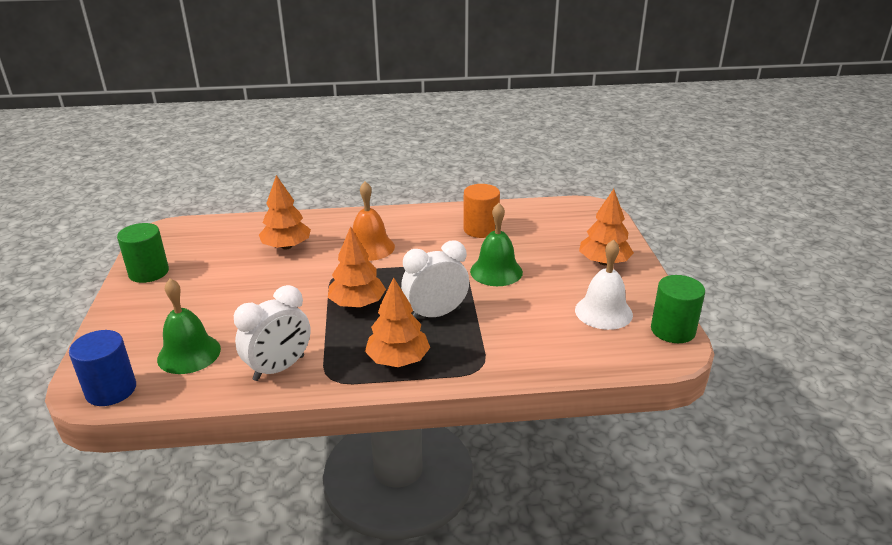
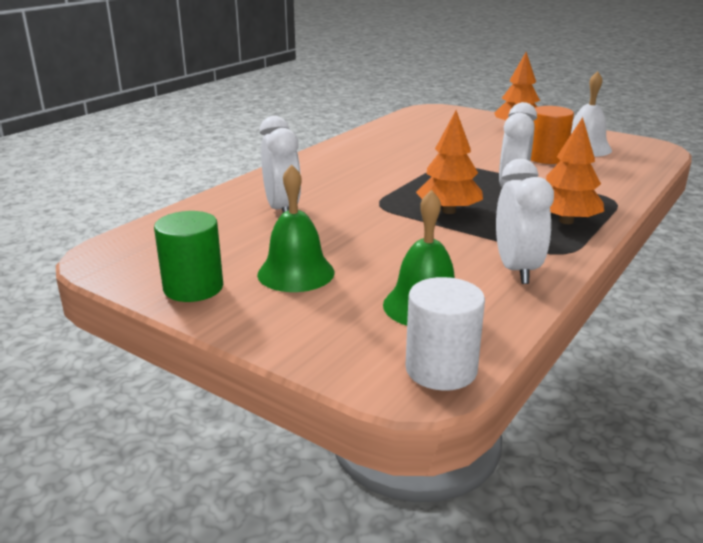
camera: 50 degrees left, 5 degrees down
(111, 390) = (441, 369): blue cylinder -> white cylinder
(286, 246) = (282, 209): orange tree -> white clock
(370, 247) = (354, 181): orange bell -> none
(481, 229) = (400, 142): orange cylinder -> orange cylinder (546, 158)
(496, 271) = (477, 156): green bell -> green bell (296, 273)
(672, 330) = (633, 141): green cylinder -> none

